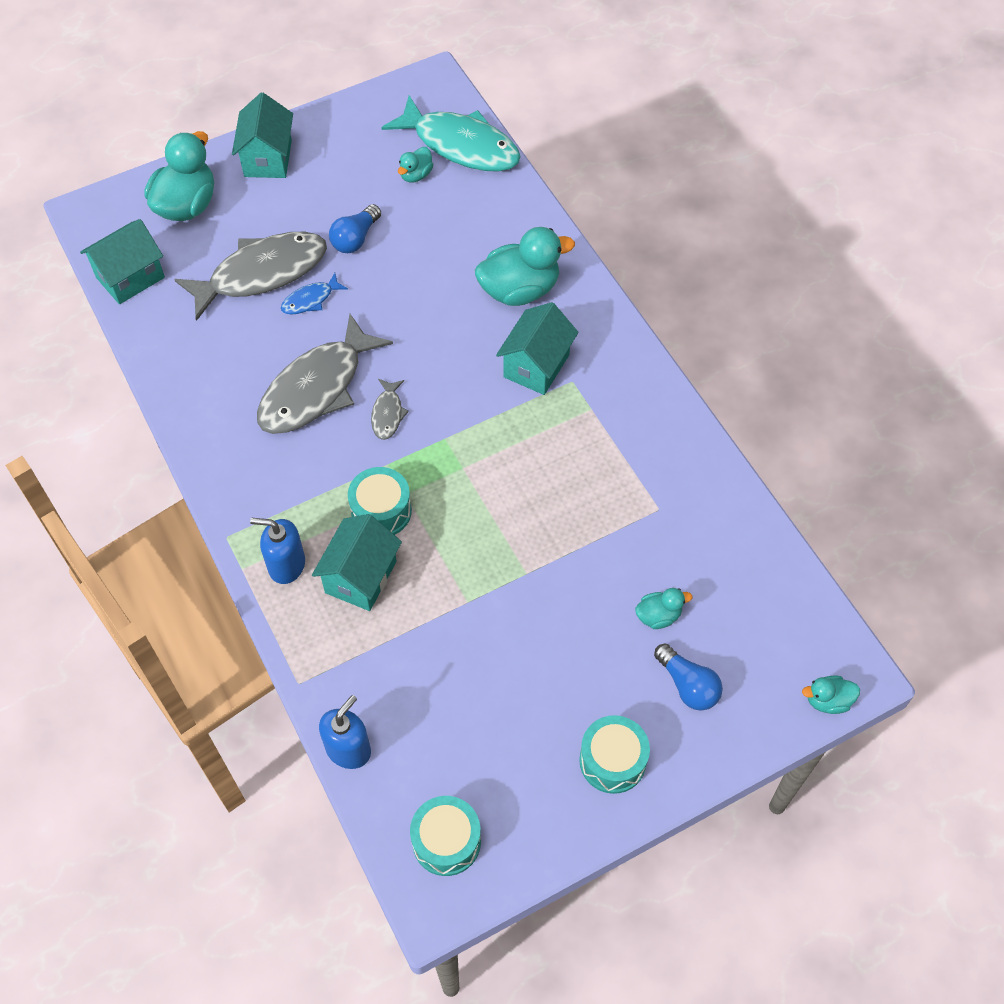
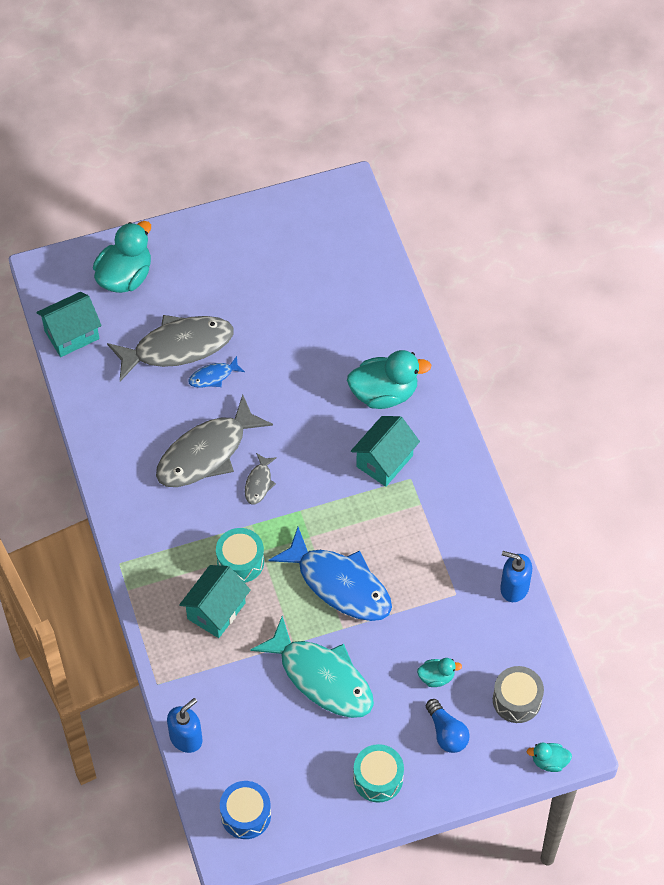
camera: 10 degrees right, 0 degrees up
(268, 158) = (197, 243): turquoise house -> none
(286, 565) = (161, 592): blue soap dispenser -> blue soap dispenser (514, 587)
(355, 238) = (258, 327): blue light bulb -> none
(416, 175) = (318, 276): turquoise duck -> none
(446, 841) = (246, 815): turquoise drum -> blue drum
(460, 145) = (360, 254): turquoise fish -> turquoise fish (321, 677)
(511, 519) = (339, 584): none -> blue fish
(766, 628) = (517, 700): none -> grey drum

